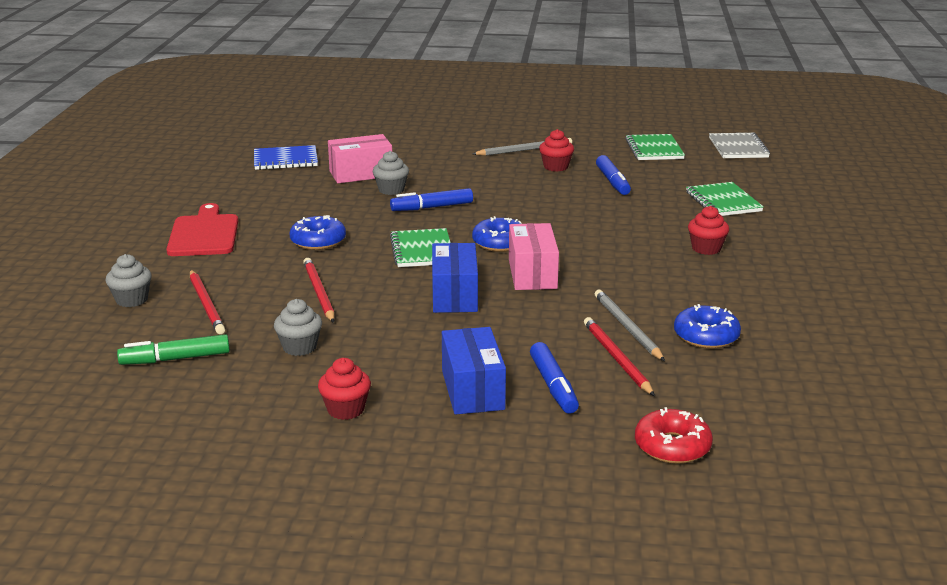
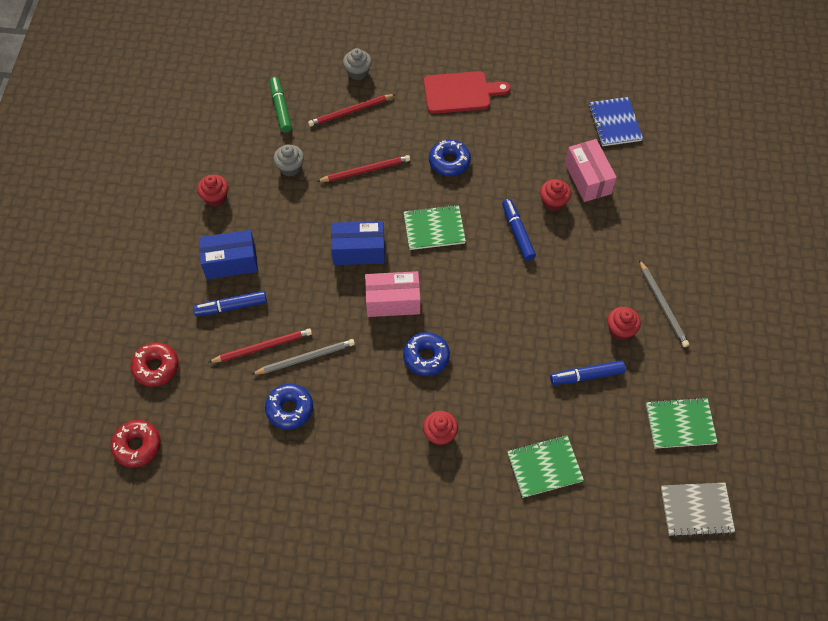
camera: 90 degrees right, 35 degrees up
(391, 190) = (553, 202): grey cupcake -> red cupcake
(500, 243) = (448, 281): blue donut -> blue donut (426, 357)
(811, 454) = (137, 446): none -> red donut

